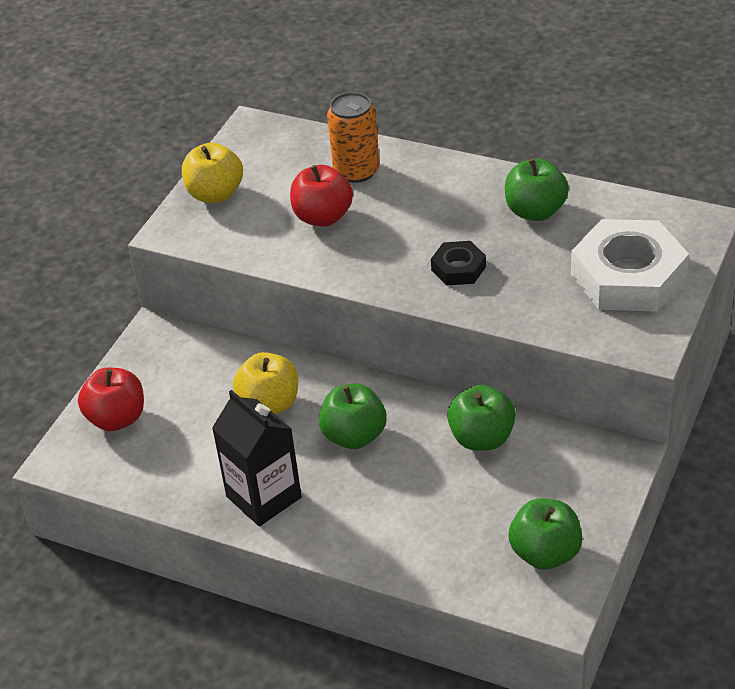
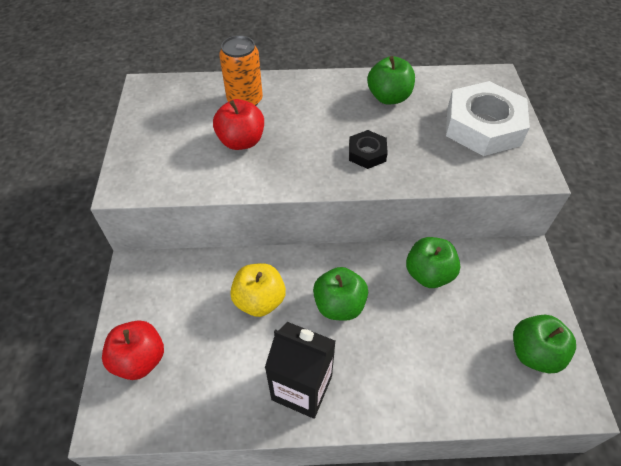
camera: 30 degrees left, 10 degrees up
(215, 194) = (145, 145): yellow apple -> none

